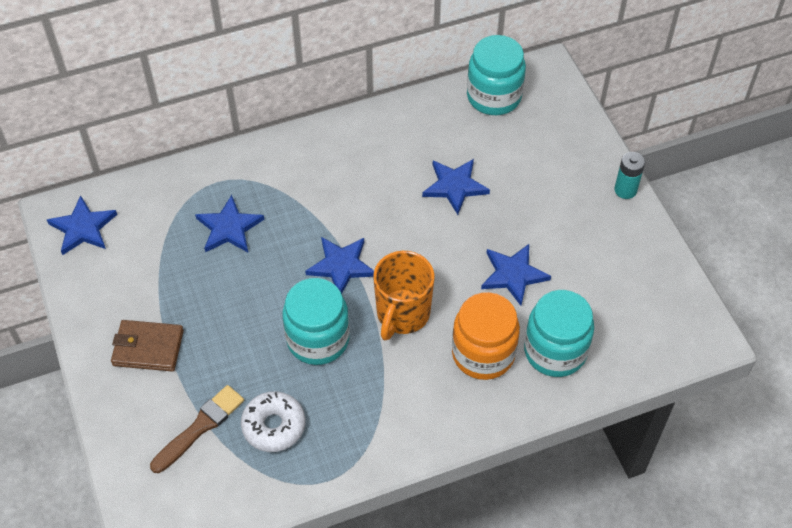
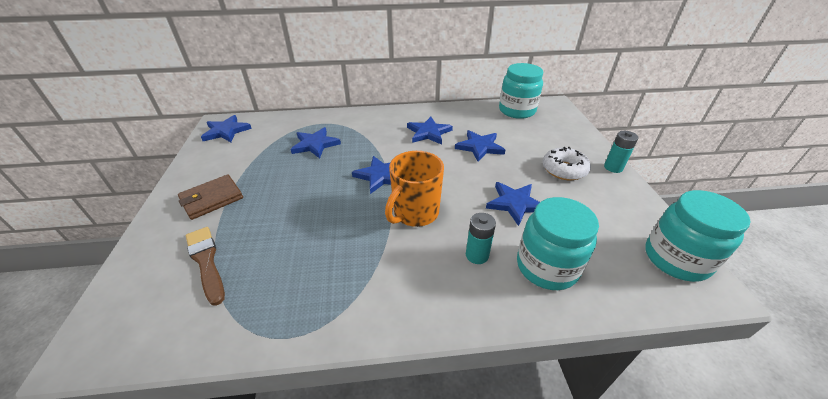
camera: 15 degrees right, 15 degrees down
(148, 348) = (212, 199): brown wallet -> brown wallet turned 60 degrees counterclockwise
(200, 427) = (206, 261): brown brush -> brown brush turned 90 degrees counterclockwise
(274, 426) = (266, 274): white donut -> white donut (564, 170)
(318, 339) = (340, 217): turquoise jar -> turquoise jar (676, 259)
(379, 171) = (428, 133): none -> blue star
(483, 354) = (477, 255): orange jar -> turquoise battery

